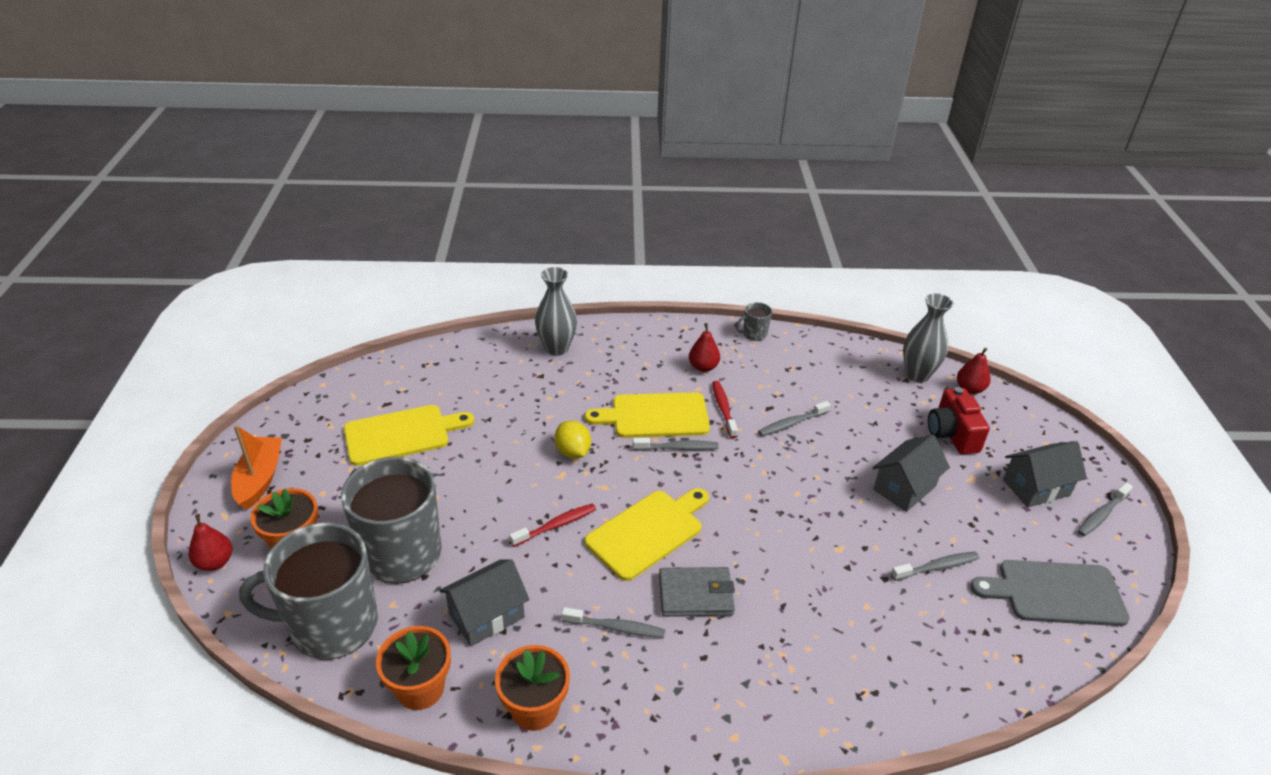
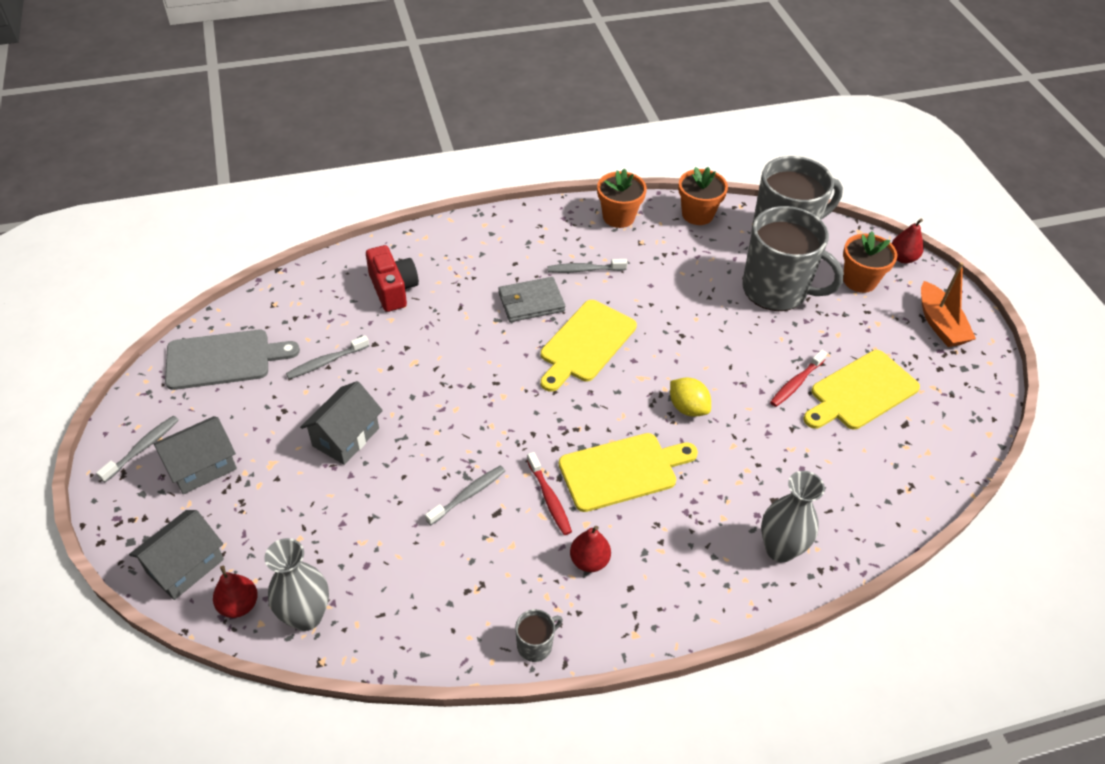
camera: 165 degrees right, 10 degrees up
(486, 615) = (681, 260): grey house -> grey house (185, 566)
(556, 525) = (666, 334): red toothbrush -> red toothbrush (796, 383)
(678, 448) = (585, 435): grey toothbrush -> none
(952, 434) = (279, 521): red camera -> red camera (393, 289)

